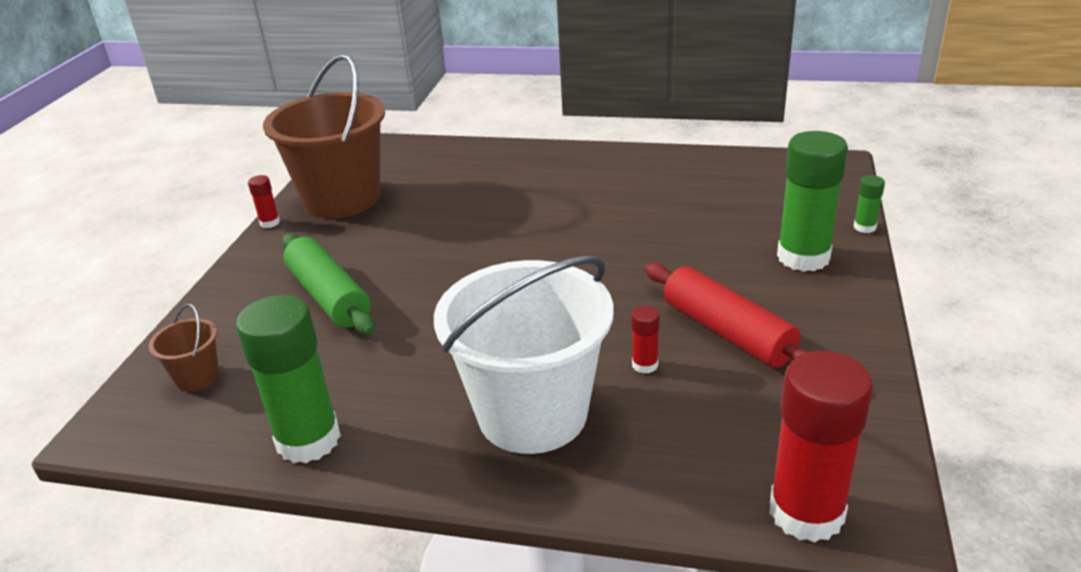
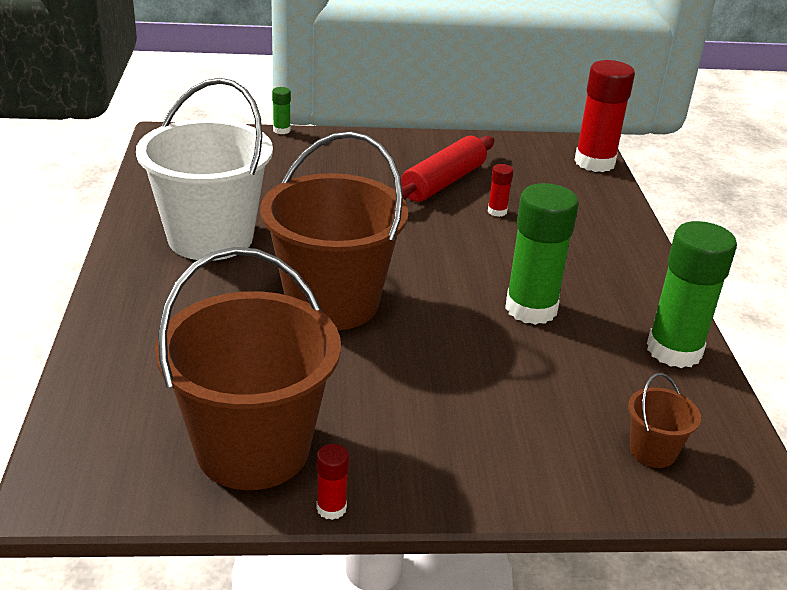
camera: 110 degrees left, 0 degrees up
(329, 296) = (480, 395): green rolling pin -> none
(493, 237) = (332, 303): none -> brown bucket
(532, 414) = (576, 251): white bucket -> white bucket (210, 238)
(803, 257) = (332, 153): green glue stick -> green glue stick (531, 309)

